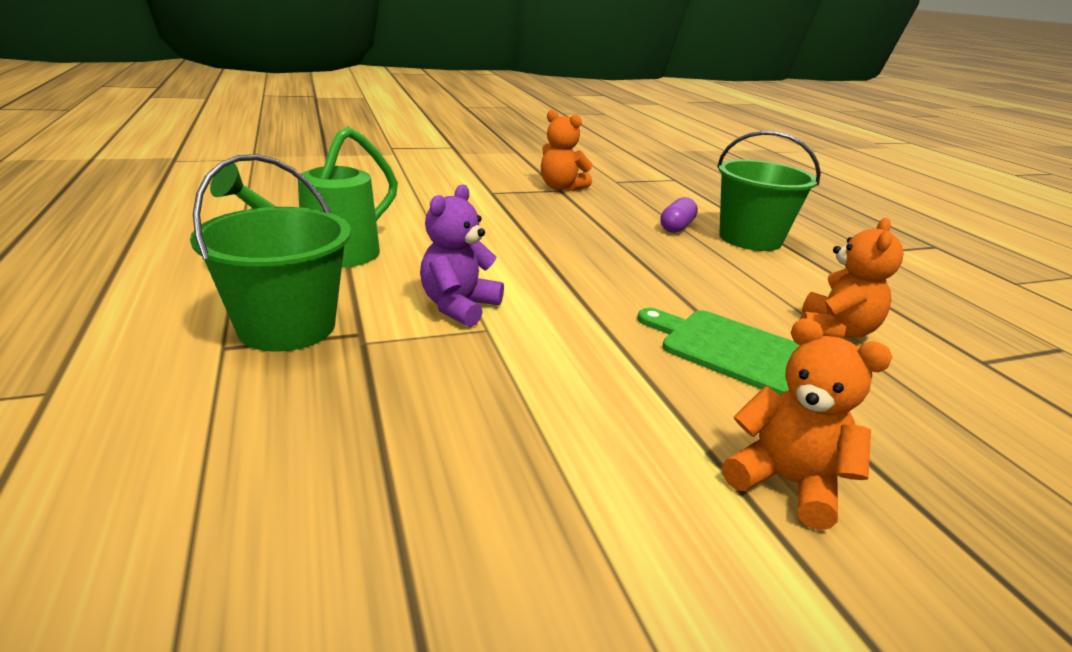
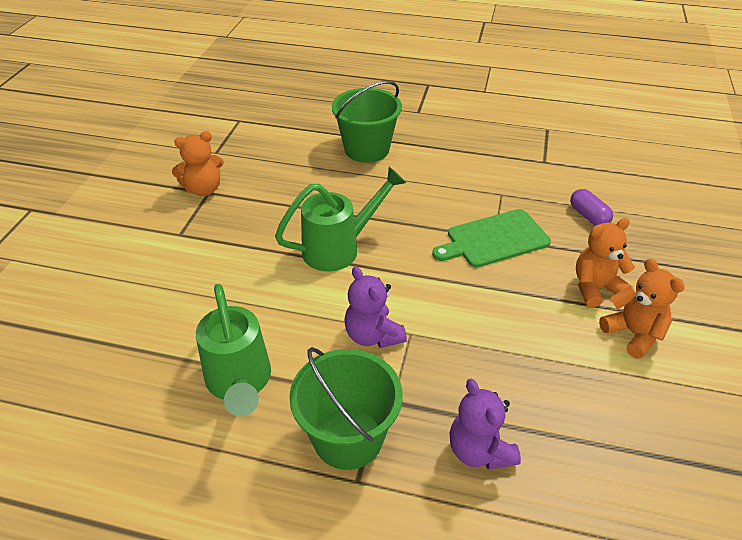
camera: 55 degrees left, 15 degrees up
(317, 430) = (479, 450): none -> purple teddy bear
(572, 259) = (340, 248): none -> green watering can
(676, 227) = (325, 171): purple capsule -> purple capsule (588, 216)
(834, 331) = (492, 190): orange teddy bear -> orange teddy bear (633, 334)

